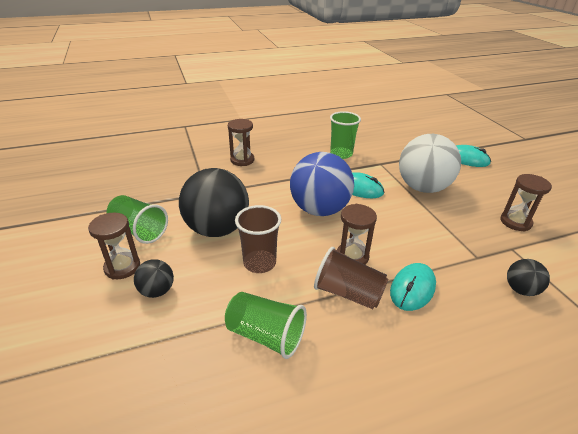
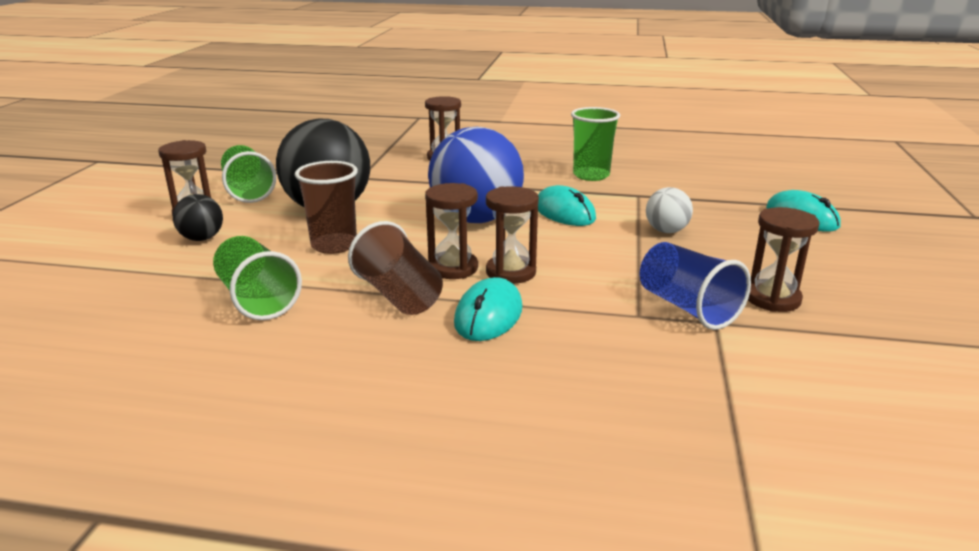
camera: 30 degrees right, 10 degrees down
(385, 248) = (510, 272): none -> brown hourglass
(412, 289) = (488, 315): turquoise mouse -> turquoise mouse turned 45 degrees counterclockwise
(422, 188) = (666, 231): white ball -> white ball, size x0.47
(491, 243) = (687, 308): none -> blue cup
(520, 289) = (655, 362): black ball -> none

